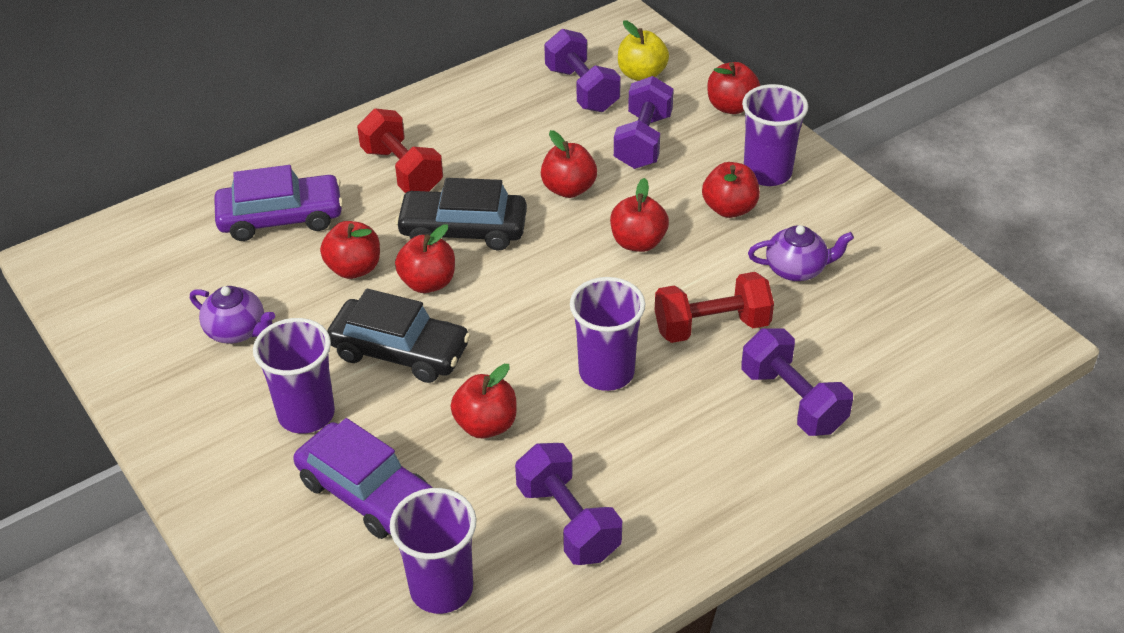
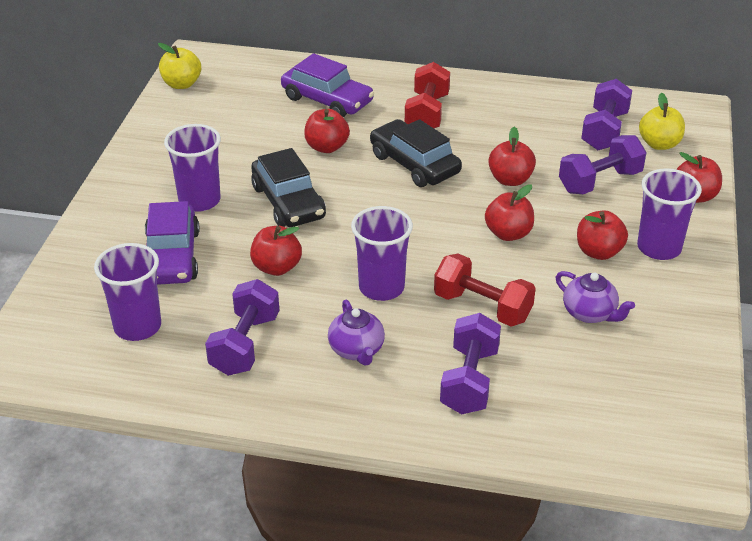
camera: 45 degrees right, 5 degrees down
(88, 301) = (181, 84): none -> yellow apple
(237, 331) = (226, 140): purple teapot -> purple teapot (357, 350)
(428, 282) = (354, 178): red apple -> none

